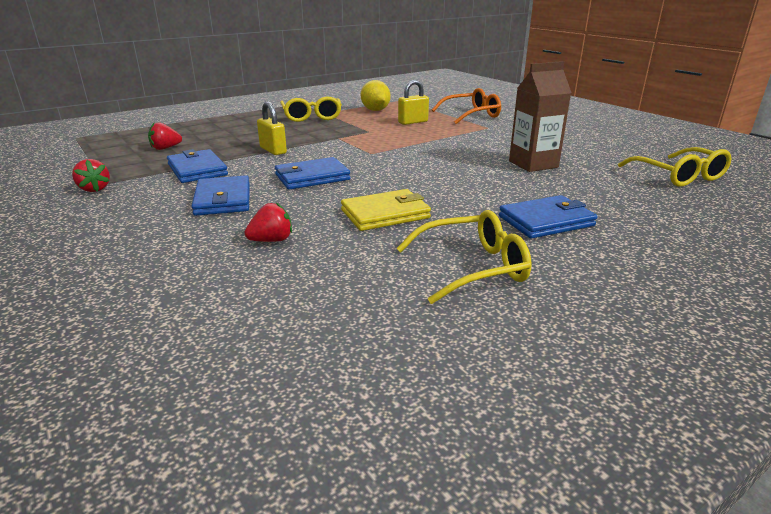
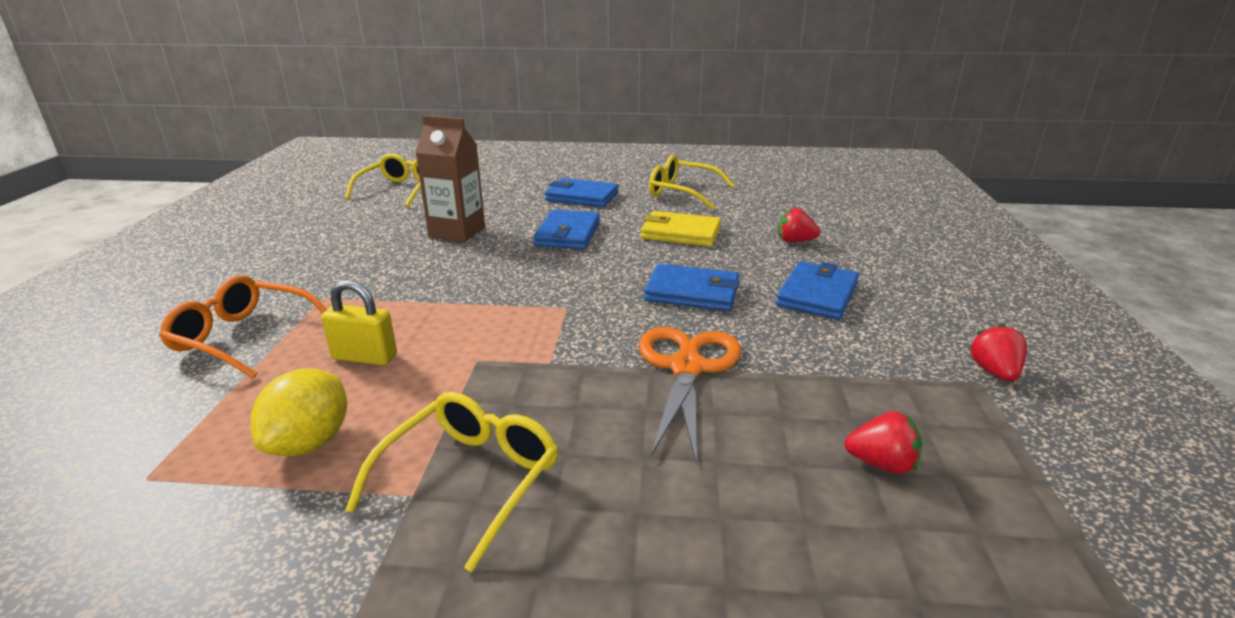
camera: 140 degrees left, 0 degrees up
(197, 170) = (832, 362): blue wallet -> blue wallet (568, 234)
(273, 150) = (687, 368): yellow padlock -> orange scissors

